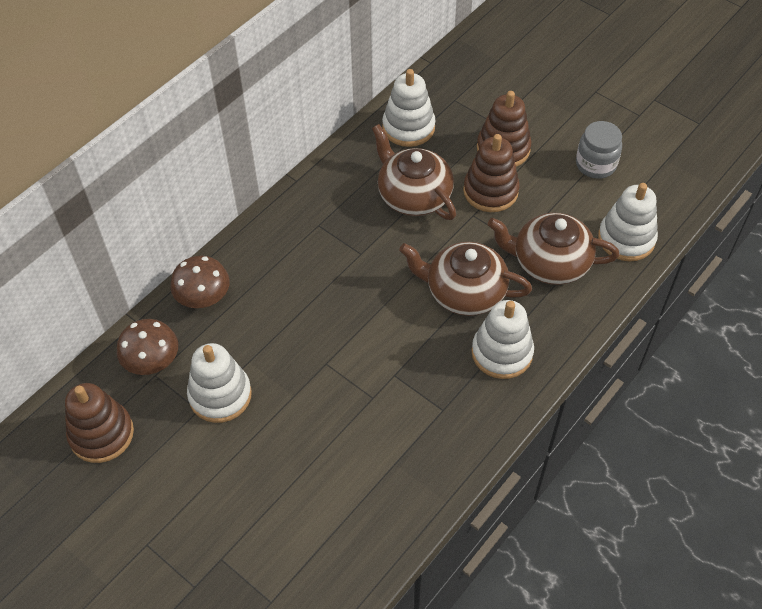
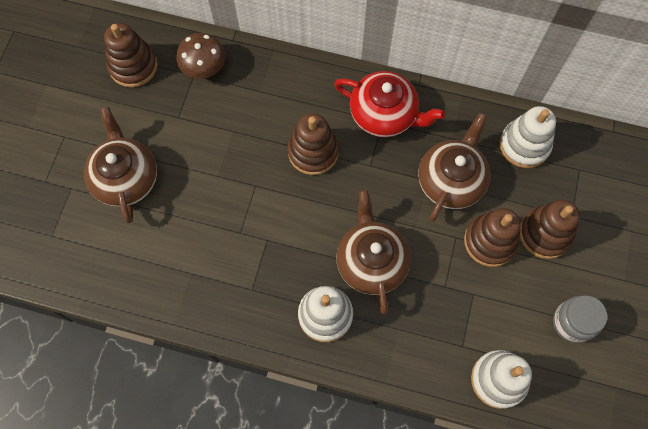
camera: 65 degrees right, 15 degrees up
(203, 297) = (274, 73): brown mushroom -> none
(220, 395) = (196, 126): white stacking toy -> none
(312, 220) = (384, 114): none -> red teapot
(317, 296) = (313, 152): none -> brown stacking toy
(549, 262) = (437, 320): brown teapot -> brown teapot (126, 178)

